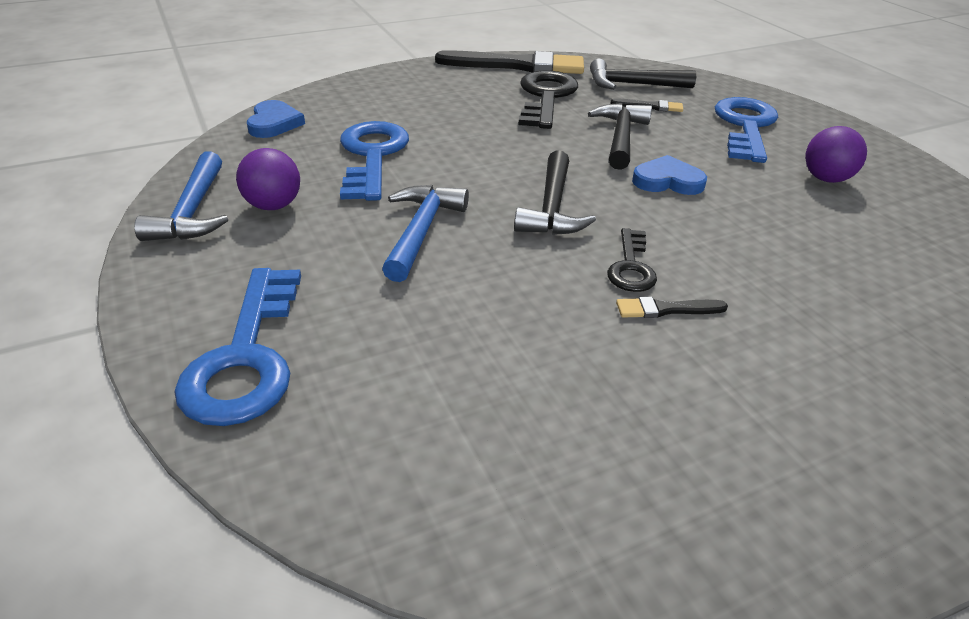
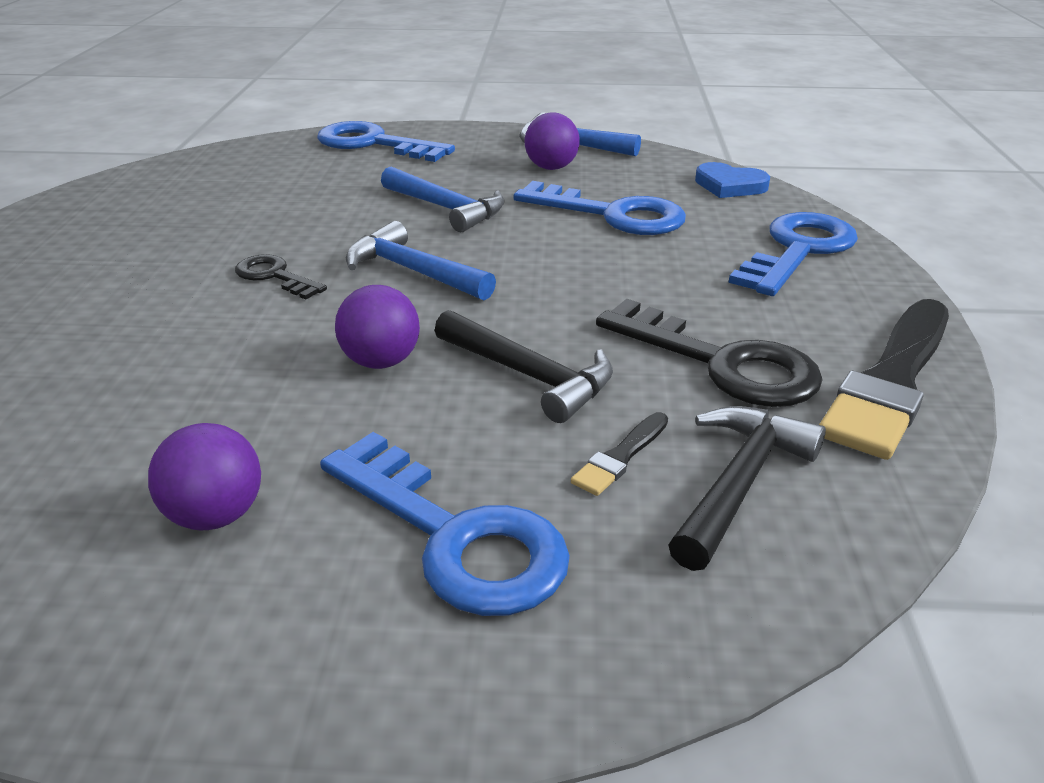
camera: 120 degrees right, 5 degrees down
(384, 92) = (798, 251): none -> blue key
(552, 208) = (413, 271): black hammer -> blue hammer
(666, 309) = (206, 270): black brush -> none
(667, 181) = (381, 362): blue heart -> purple ball

